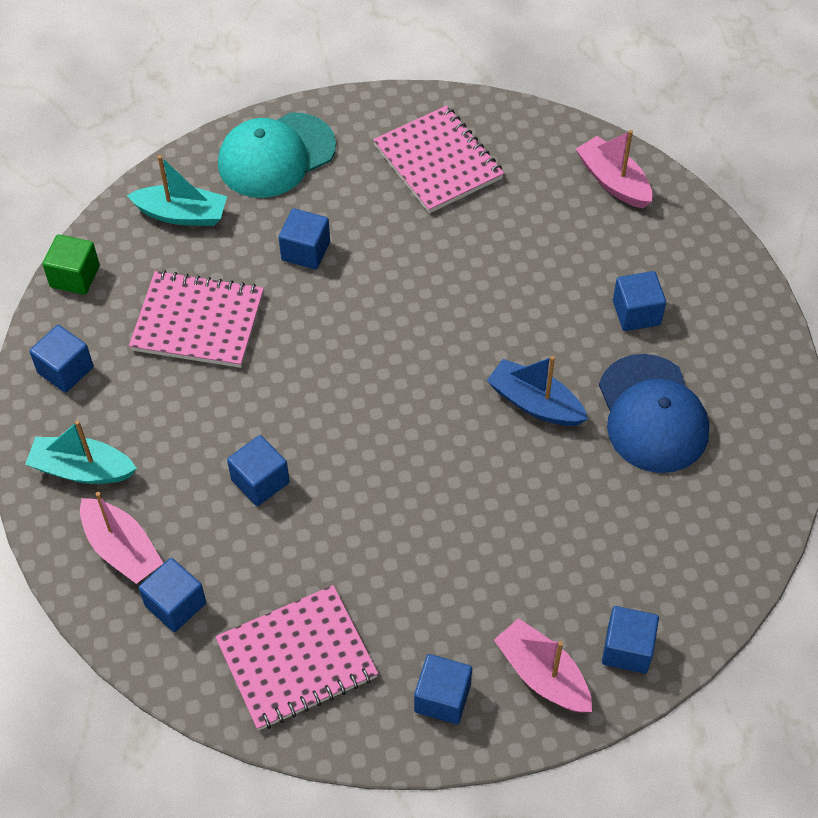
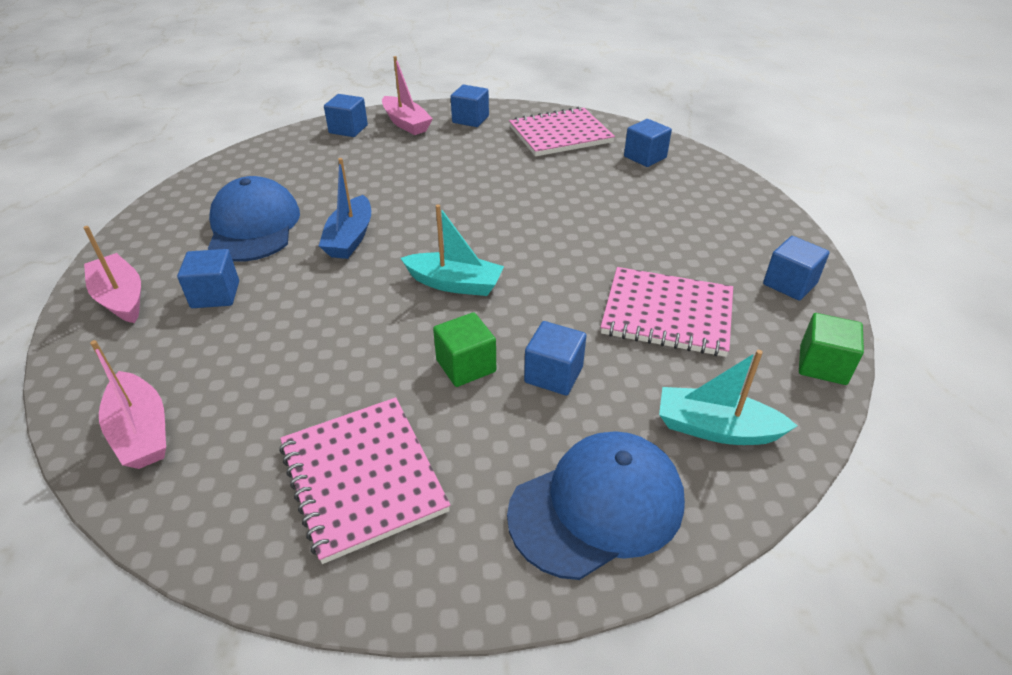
camera: 175 degrees left, 15 degrees down
(82, 469) = (741, 220): turquoise boat -> turquoise boat (455, 284)
(122, 549) = (692, 181): pink boat -> pink boat (121, 298)
(260, 481) = (591, 207): blue cube -> none
(276, 156) = (597, 506): turquoise cap -> blue cap
(380, 253) = (466, 366): none -> green cube
(535, 403) = (350, 238): blue boat -> blue boat turned 60 degrees clockwise

